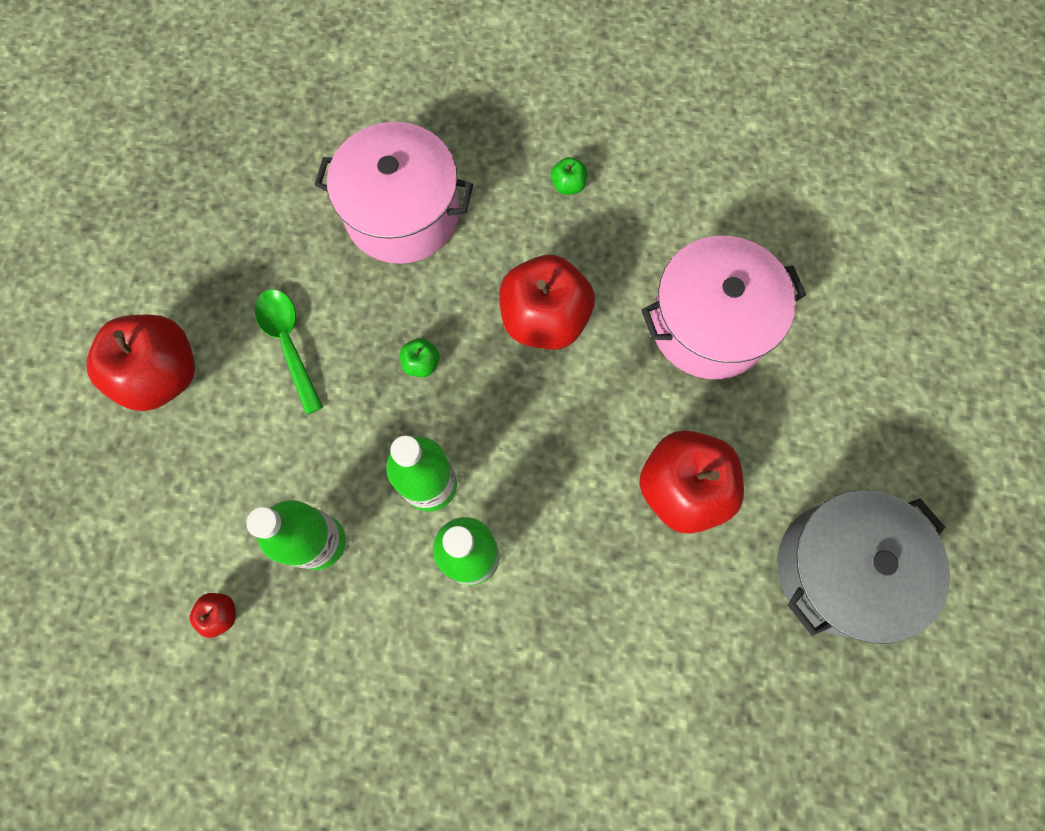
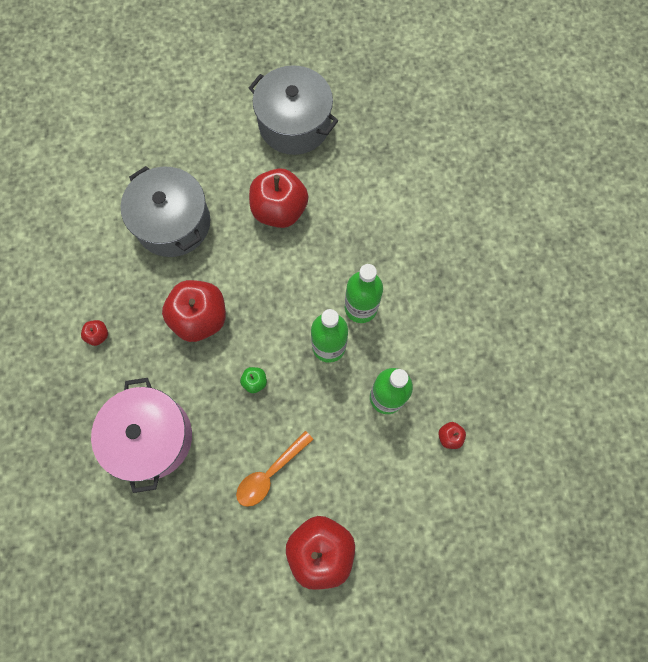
camera: 110 degrees left, 0 degrees up
(288, 343) = (270, 473): green spoon -> orange spoon
(568, 185) = (98, 335): green apple -> red apple
(709, 324) = (173, 223): pink pot -> grey pot

